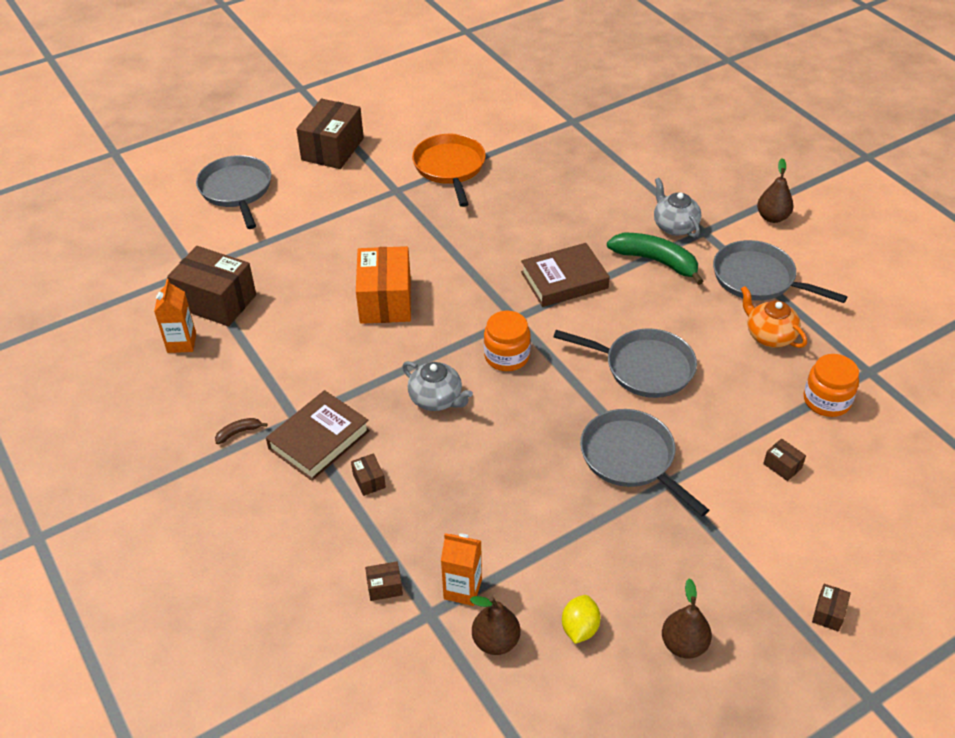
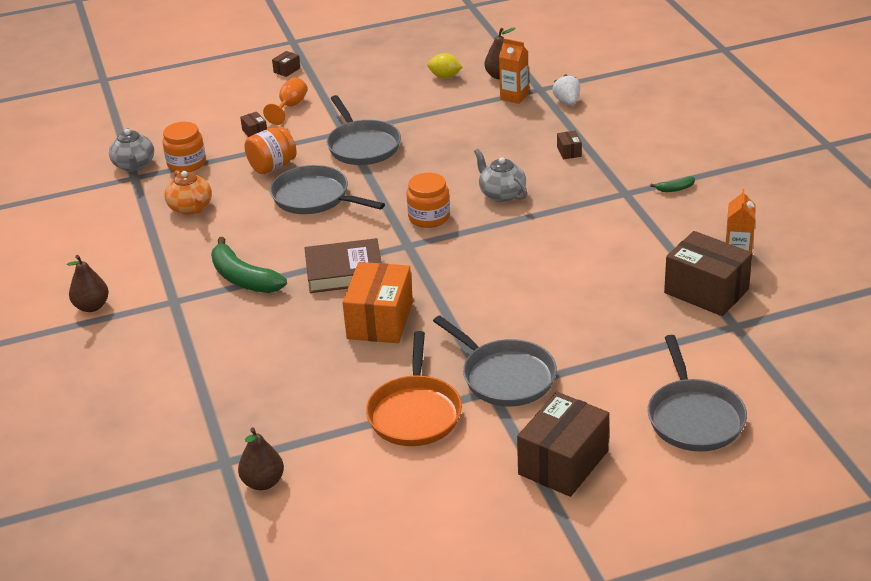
camera: 165 degrees left, 10 degrees down
(238, 432) = (675, 189): brown banana -> green banana
(319, 440) = (606, 178): brown book -> none
(384, 587) = (567, 102): brown box -> white strawberry
(385, 300) = (529, 273): orange box -> orange box (380, 320)
(580, 628) = (445, 76): yellow lemon -> yellow lemon turned 75 degrees clockwise
(674, 226) = (199, 310): grey teapot -> grey teapot (134, 165)
(684, 644) = (384, 66): brown pear -> brown pear (263, 482)
(721, 408) = (272, 166): none -> orange jar
(758, 279) = (159, 252): grey pan -> grey pan (505, 376)
(769, 524) = (290, 107): none -> orange goblet

